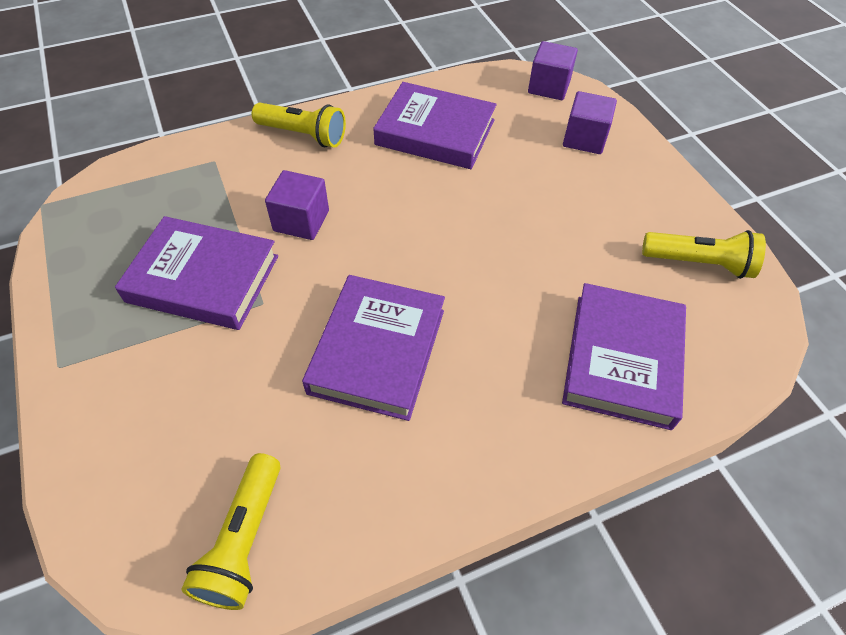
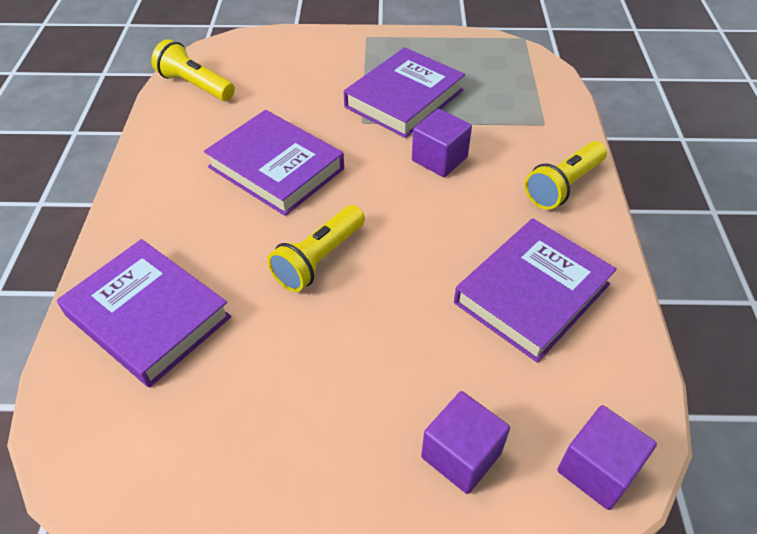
camera: 115 degrees right, 5 degrees down
(699, 263) = (192, 461): yellow flashlight -> yellow flashlight (319, 259)

